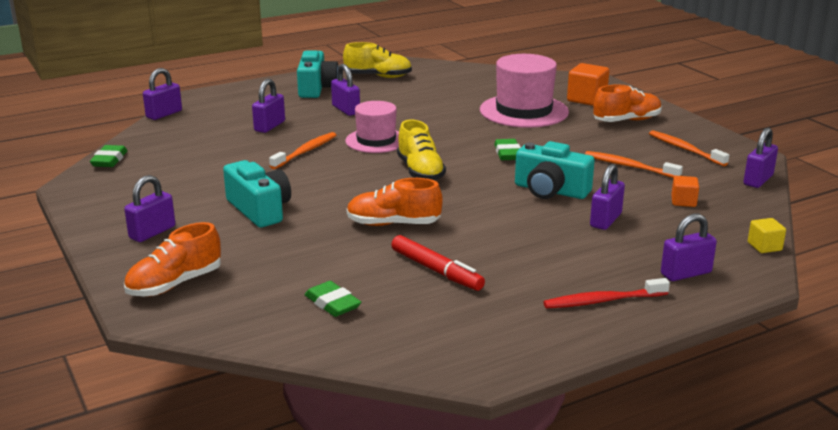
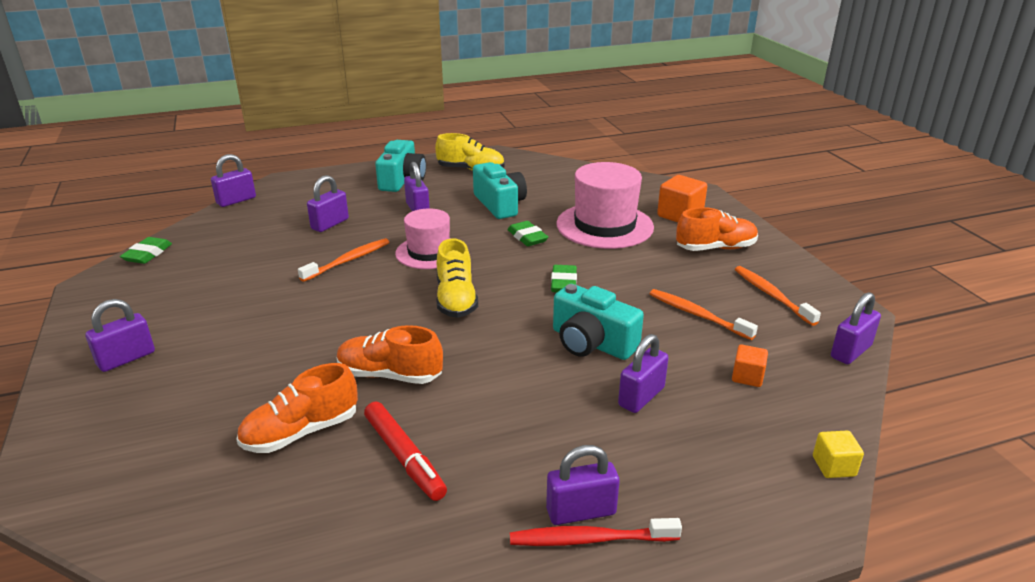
camera: 10 degrees right, 5 degrees up
(175, 284) = (100, 441): orange shoe -> orange shoe (301, 432)
(259, 210) = (256, 337): turquoise camera -> turquoise camera (499, 204)
(332, 304) = (256, 498): green eraser -> green eraser (527, 237)
(686, 273) = (715, 502): purple padlock -> purple padlock (581, 512)

